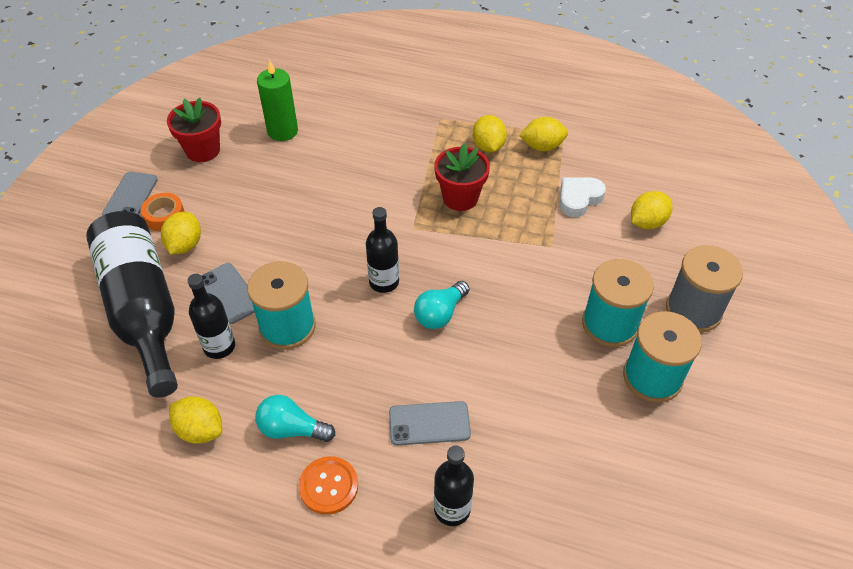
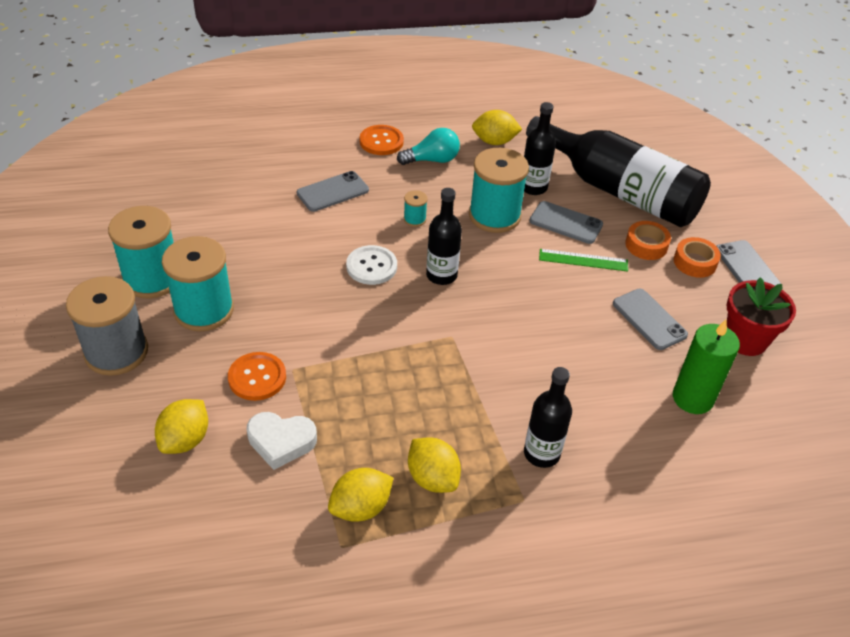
camera: 150 degrees right, 5 degrees down
(185, 245) = (646, 245): yellow lemon -> orange tape
(252, 251) = (583, 260): none -> green ruler
(253, 187) = (649, 319): none -> grey phone
(366, 352) = (414, 219): none -> turquoise spool
(440, 314) = (371, 266): turquoise light bulb -> white button
(452, 509) = (288, 154): black bottle -> black bottle (541, 453)
(460, 198) = (423, 389): red flower pot -> none
(579, 199) = (281, 442): white heart -> white heart turned 75 degrees clockwise
(581, 248) = (257, 377): none -> orange button

